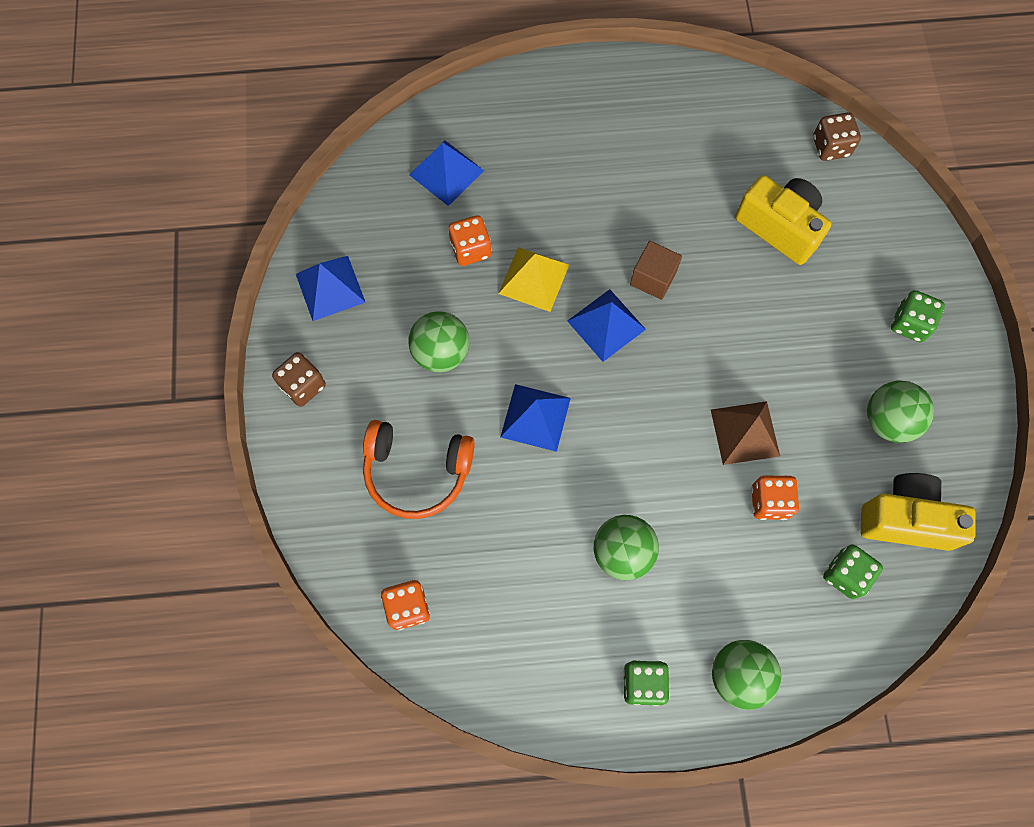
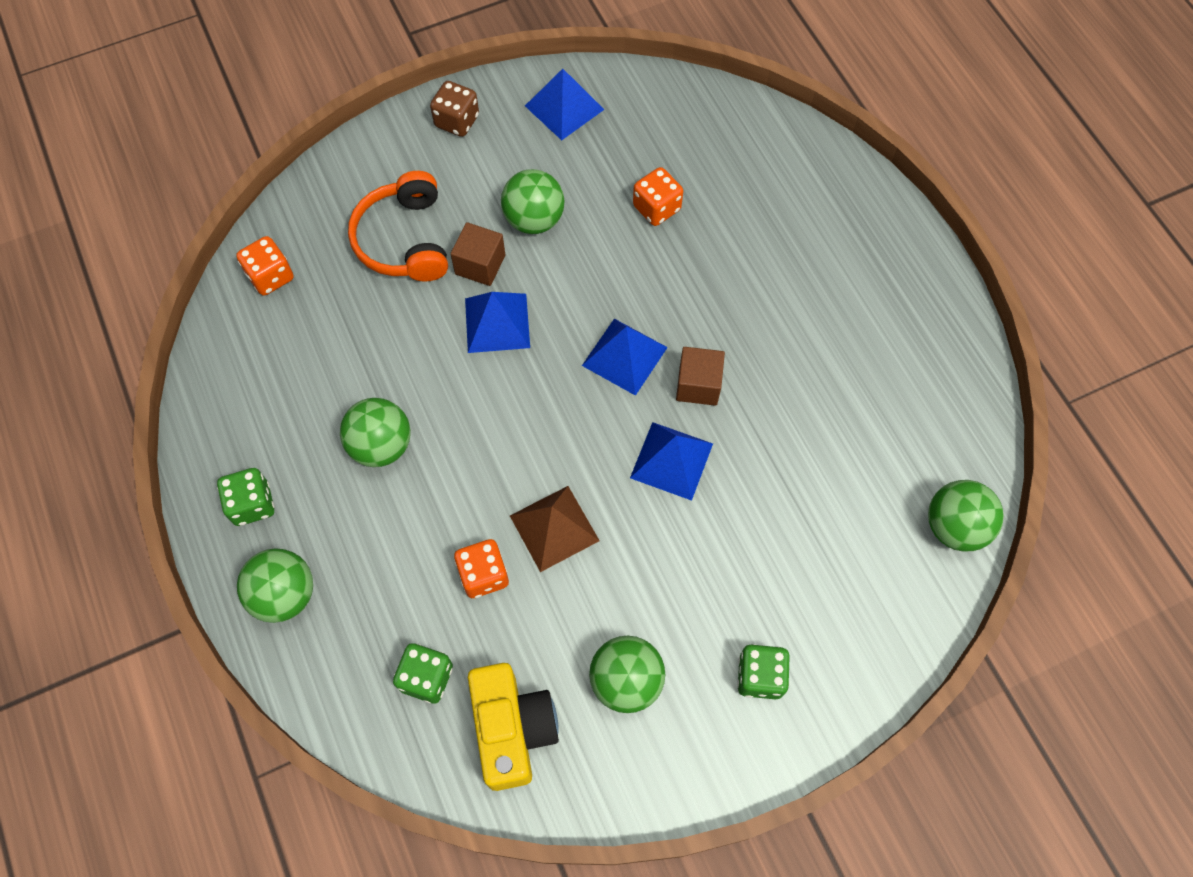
camera: 70 degrees right, 5 degrees down
(446, 172) = (733, 159): blue pyramid -> blue pyramid (671, 460)
(470, 413) = (480, 264): none -> brown cube
(533, 279) = (648, 274): yellow pyramid -> none
(779, 227) = (820, 497): yellow camera -> none
(831, 147) = (954, 526): brown dice -> green ball

